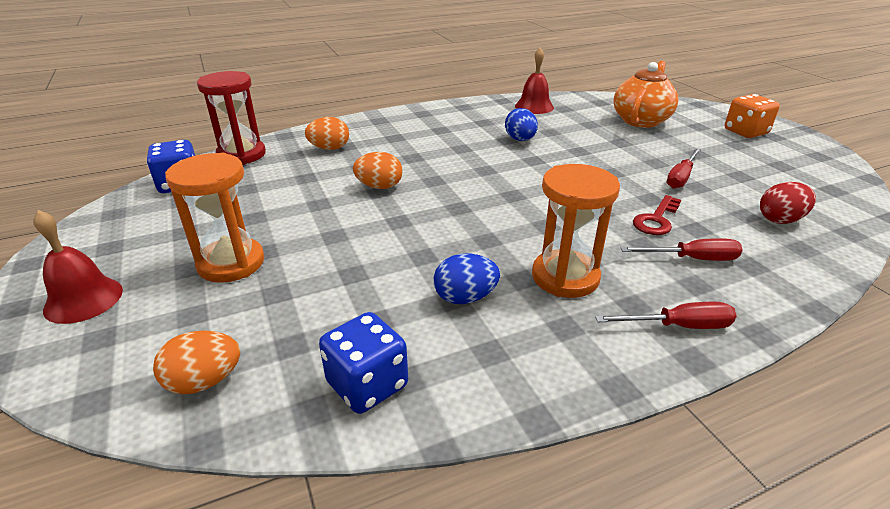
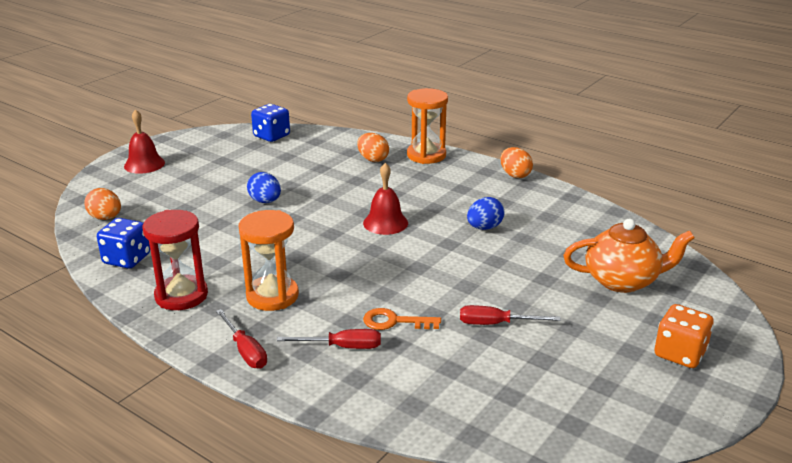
camera: 60 degrees right, 5 degrees down
(231, 263) = (202, 185): orange hourglass -> orange hourglass (426, 155)
(241, 155) = (329, 136): red hourglass -> red hourglass (181, 295)
(379, 187) = (333, 196): orange egg -> orange egg (515, 175)
(465, 298) = (221, 266): blue egg -> blue egg (265, 201)
(534, 106) = (576, 216): red bell -> red bell (385, 223)
(656, 220) = (394, 321): red key -> orange key
(692, 259) = (342, 347): red screwdriver -> red screwdriver turned 60 degrees counterclockwise
(780, 220) = (459, 389): red egg -> none

